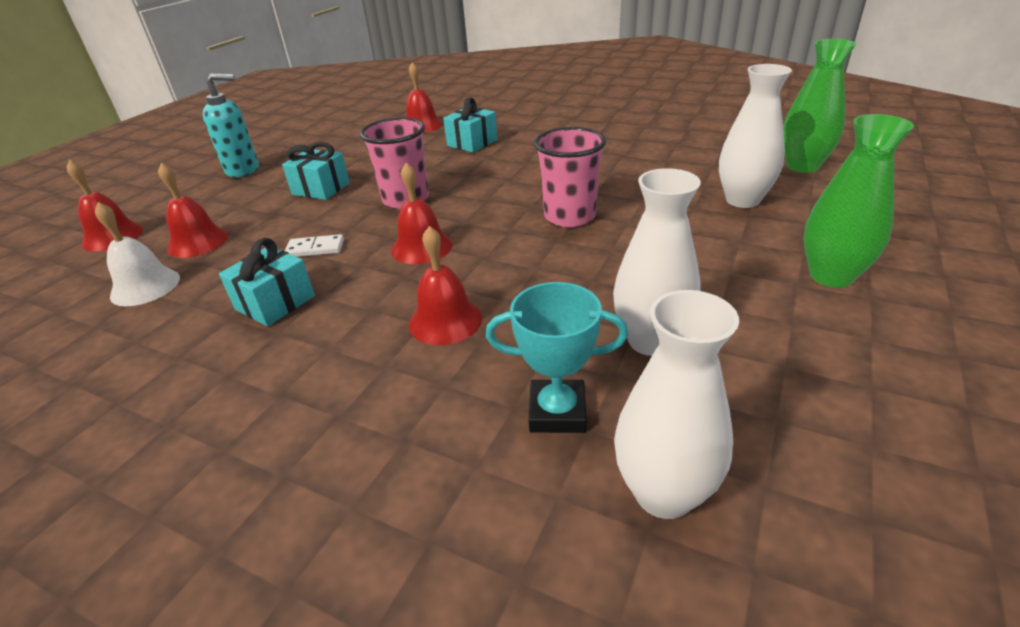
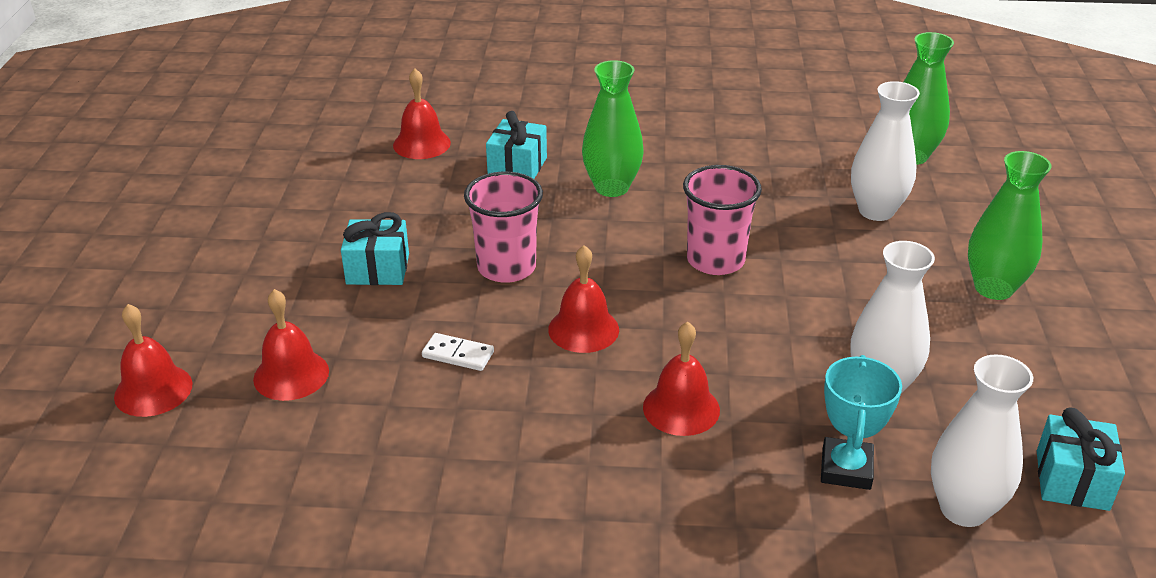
camera: 25 degrees left, 0 degrees up
(145, 287) = (292, 445): white bell -> none
(243, 170) = (228, 255): turquoise soap dispenser -> none
(275, 303) = (479, 429): turquoise gift -> turquoise gift (1072, 480)
(315, 249) = (458, 355): white domino -> white domino turned 45 degrees clockwise
(528, 161) = (611, 187): none -> green vase
(557, 412) = (846, 469): turquoise trophy -> turquoise trophy turned 60 degrees counterclockwise

